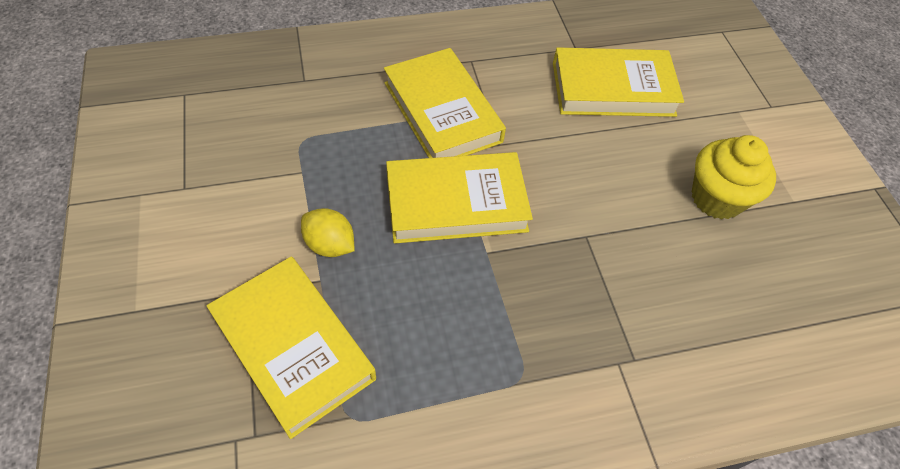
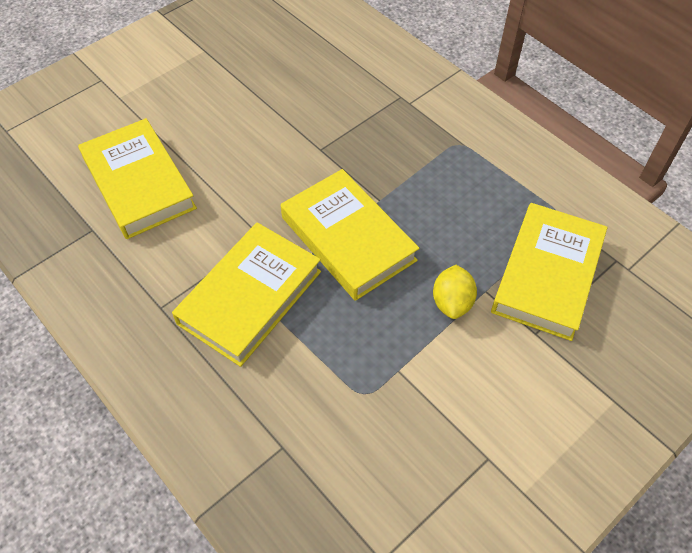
camera: 115 degrees left, 0 degrees up
(716, 198) = (230, 89): yellow cupcake -> none

